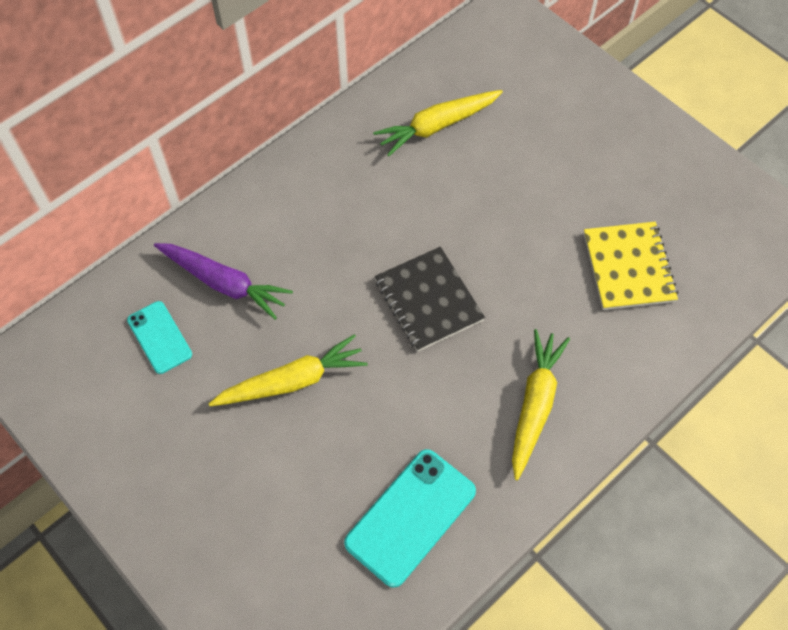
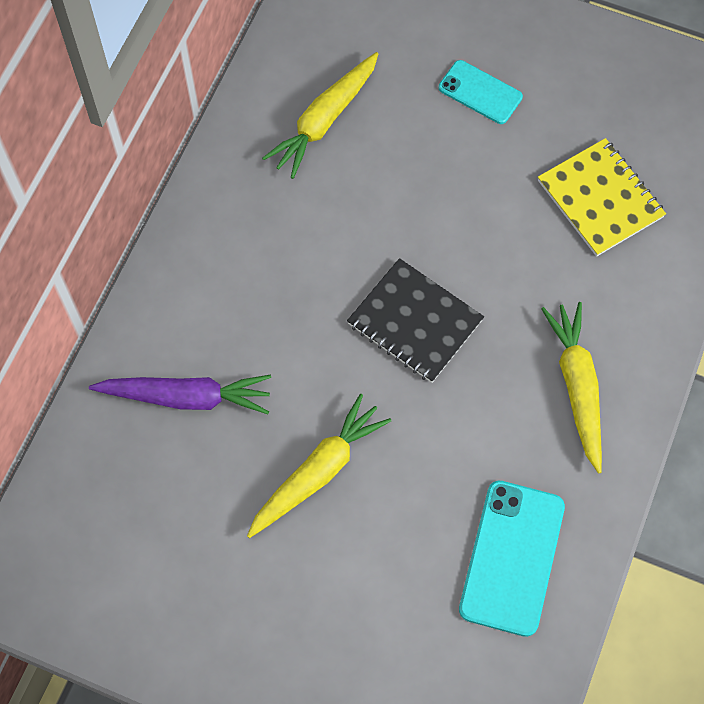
camera: 25 degrees left, 5 degrees up
(159, 337) = (149, 487): turquoise phone -> turquoise phone (480, 92)

